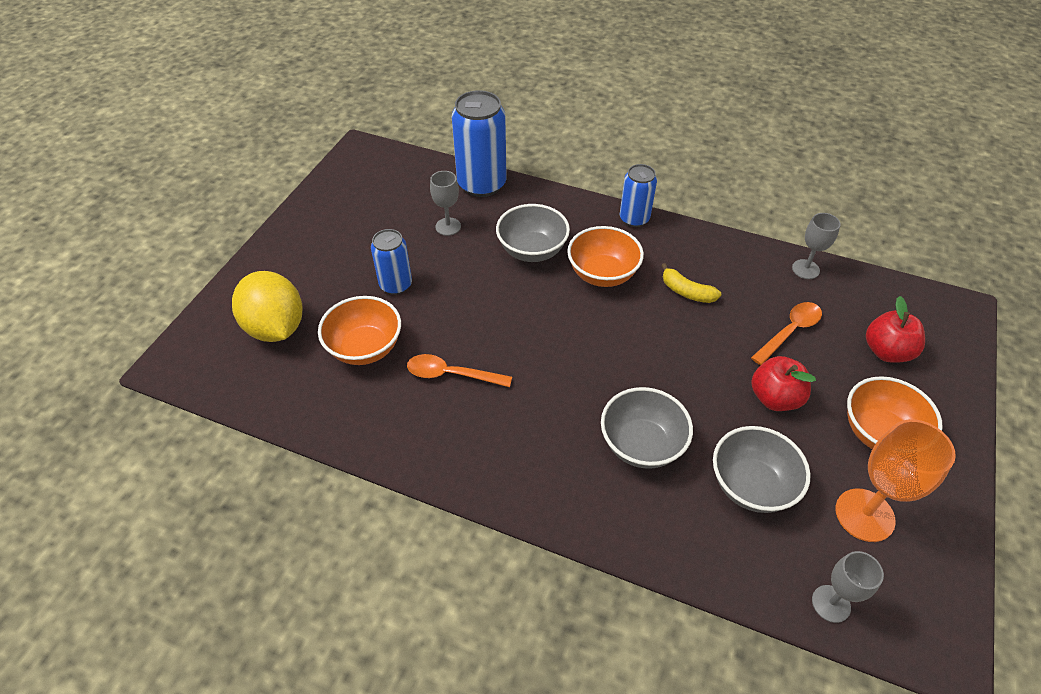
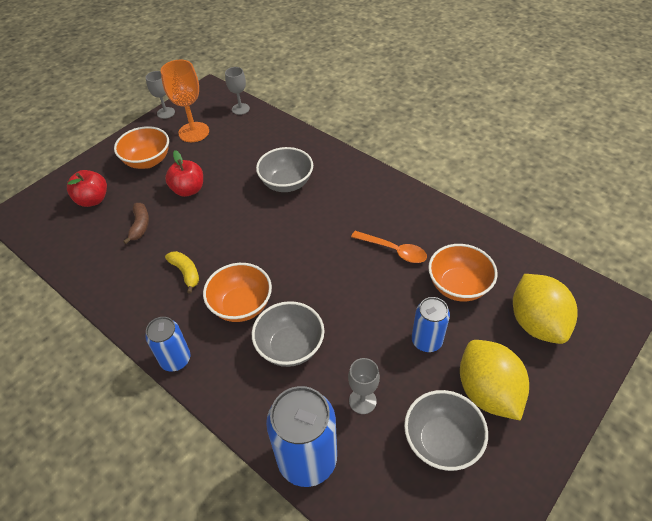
camera: 160 degrees left, 0 degrees up
(333, 256) = (487, 392): none -> yellow lemon
(751, 485) = (239, 154): grey bowl -> grey bowl (441, 441)
(789, 332) = (140, 226): orange spoon -> brown banana
(805, 269) = (80, 269): grey goblet -> grey goblet (166, 113)

